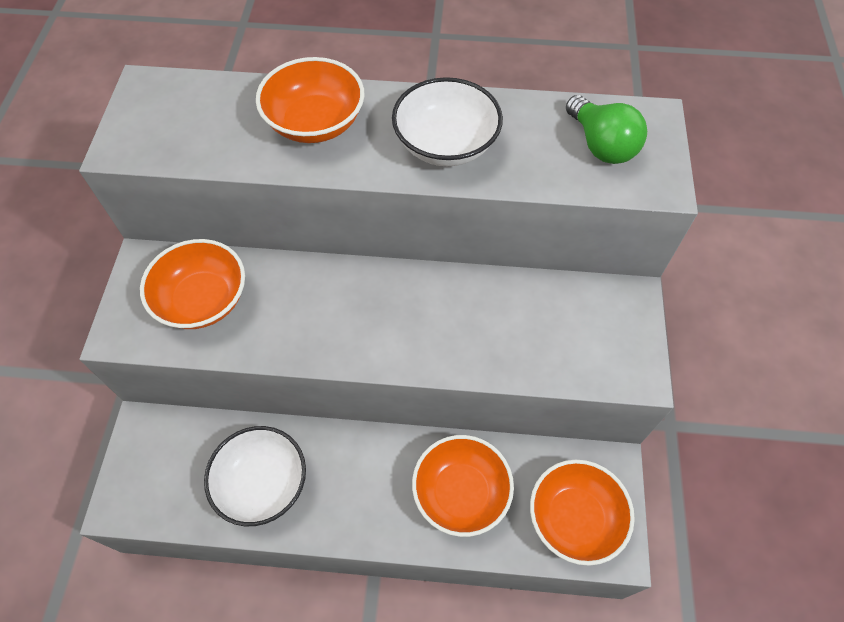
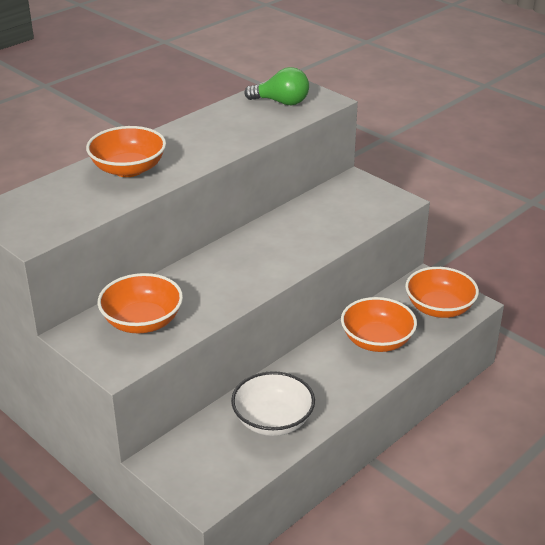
camera: 50 degrees left, 25 degrees down
(446, 144) = (211, 140): white bowl -> none

